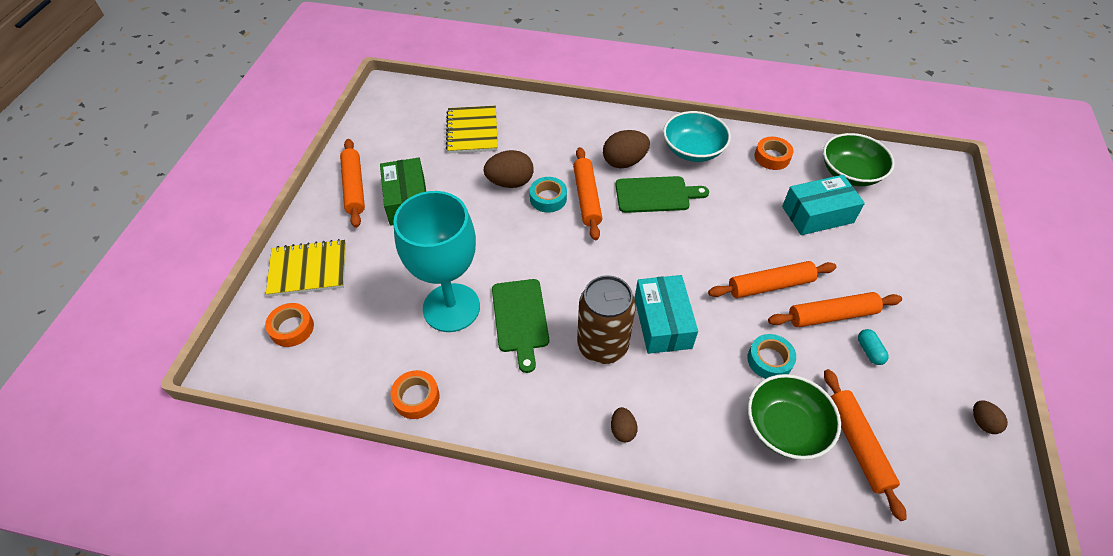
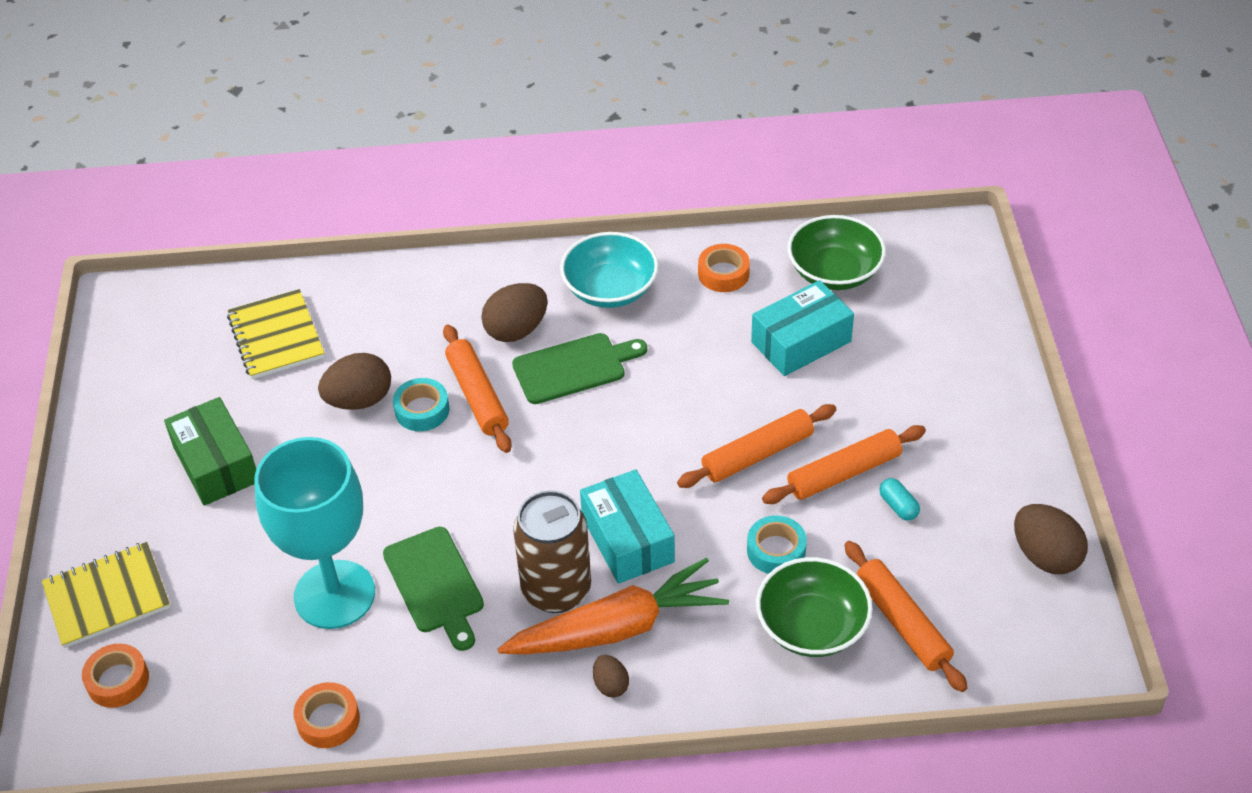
camera: 15 degrees left, 5 degrees down
(354, 187) = (127, 464): orange rolling pin -> none
(638, 387) = (617, 628): none -> orange carrot
(982, 422) = (1045, 556): brown egg -> brown egg, size x1.85

